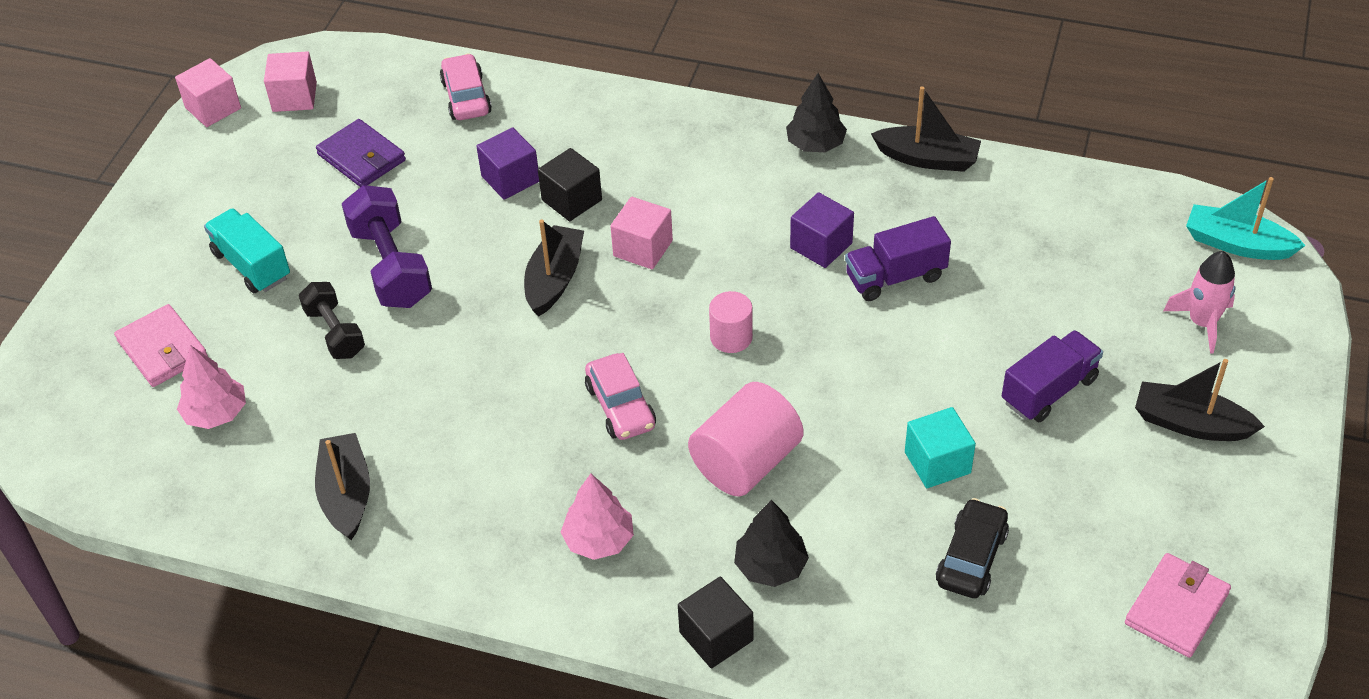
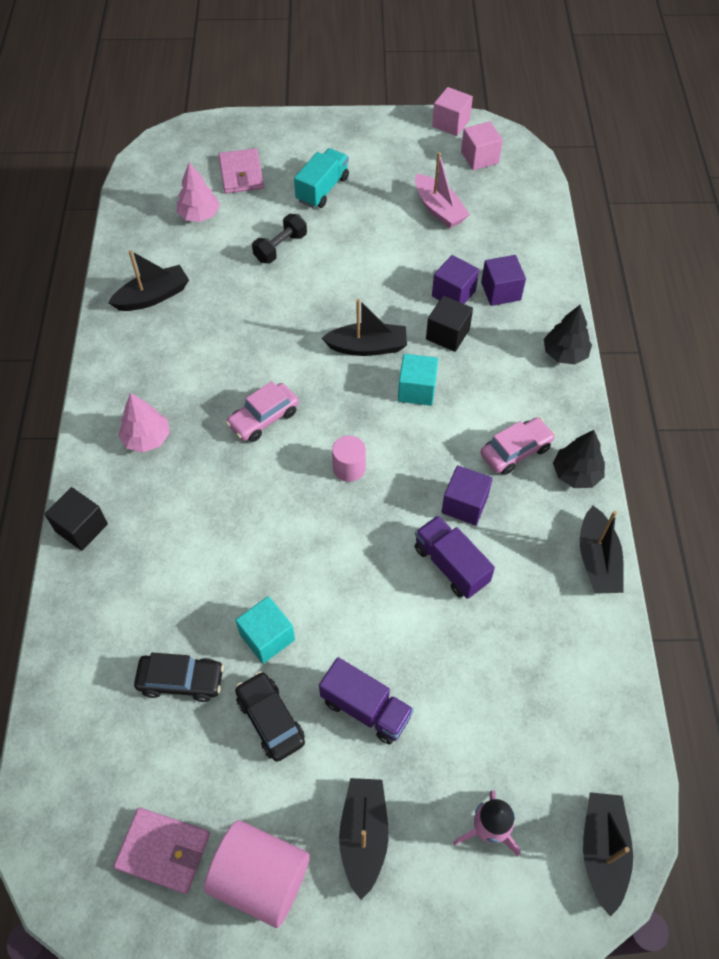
camera: 70 degrees right, 10 degrees up
(162, 349) = (241, 174): pink wallet -> pink wallet turned 45 degrees counterclockwise
(361, 157) = (439, 209): purple wallet -> pink boat
(391, 266) = (347, 256): purple dumbbell -> none
(466, 97) = (523, 244): pink car -> pink car (515, 451)
(529, 136) = (500, 291): none -> purple cube
(643, 248) = (417, 390): pink cube -> turquoise cube
(746, 462) = (234, 507): pink cylinder -> pink cylinder (261, 877)
(771, 566) = (146, 546): black tree -> black tree (564, 353)
(1042, 479) = (270, 720): none -> black car
(1237, 244) = (602, 851): turquoise boat -> black boat

